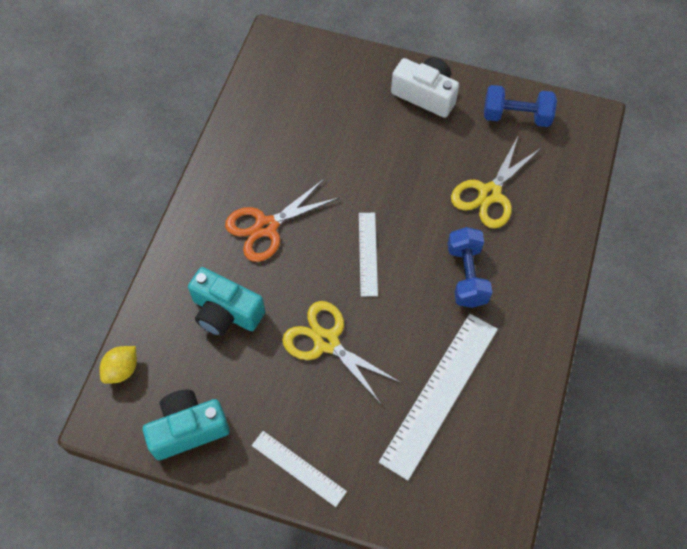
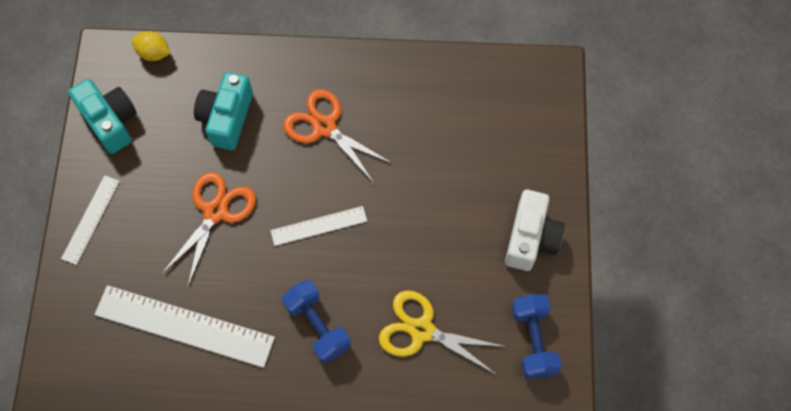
camera: 75 degrees right, 5 degrees up
(326, 342) = (216, 212): yellow scissors -> orange scissors
(466, 275) = (317, 326): blue dumbbell -> blue dumbbell turned 75 degrees clockwise

